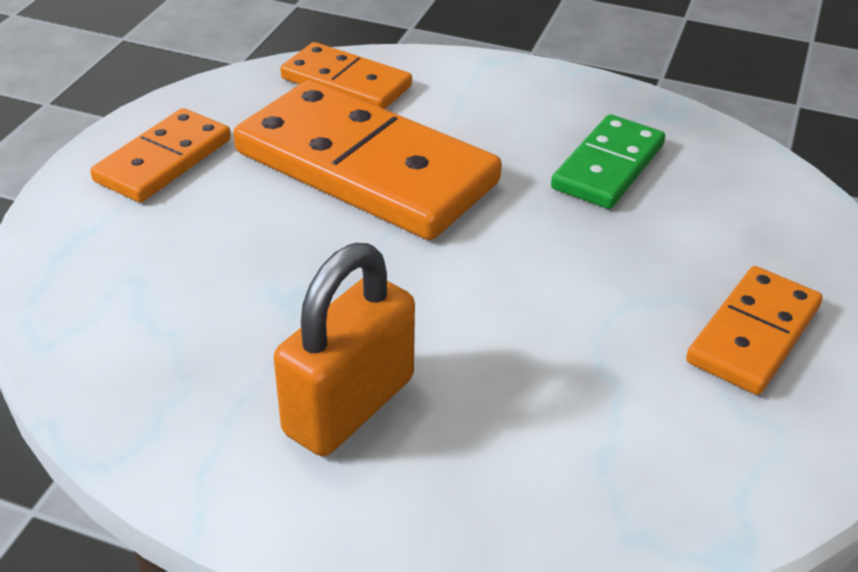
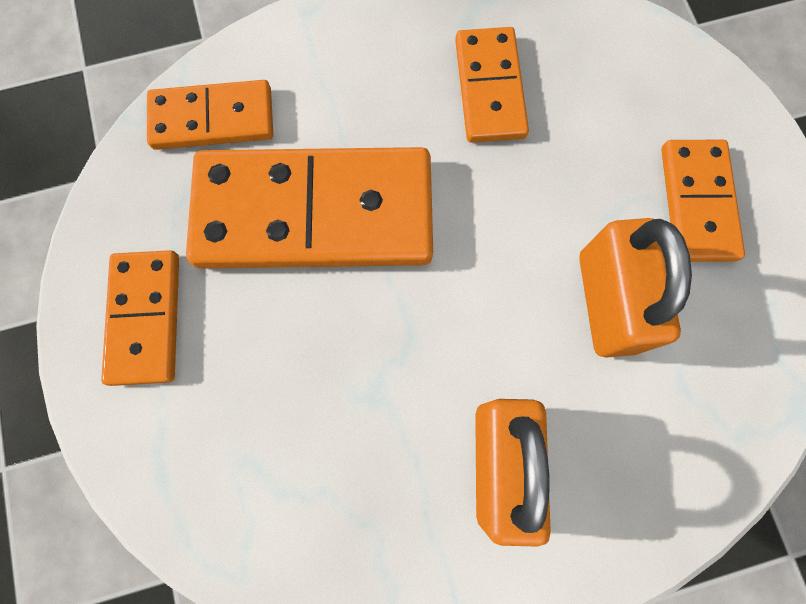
camera: 35 degrees left, 35 degrees up
(580, 354) = (607, 302): none -> orange padlock
(608, 166) = (489, 88): green domino -> orange domino

